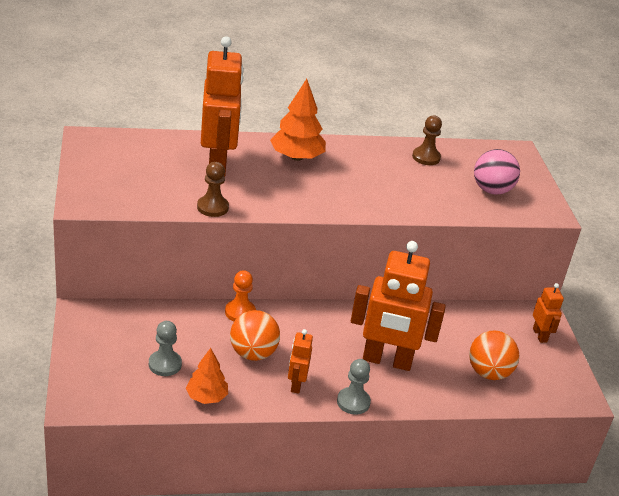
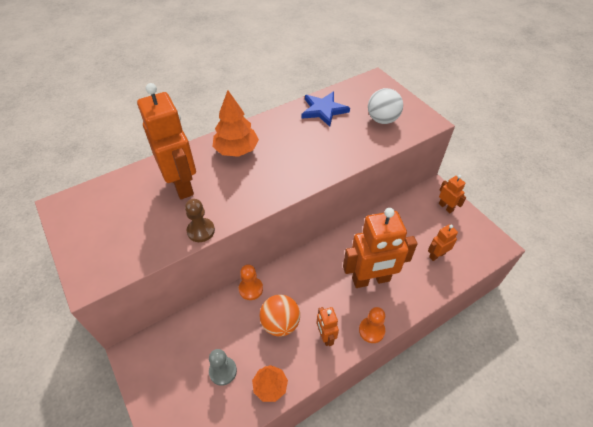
camera: 20 degrees left, 15 degrees up
(353, 402) = (371, 330): grey pawn -> orange pawn
(426, 157) = (323, 110): brown pawn -> blue star
(488, 373) = (437, 255): orange ball -> orange robot
(491, 190) = (382, 120): pink ball -> white ball

